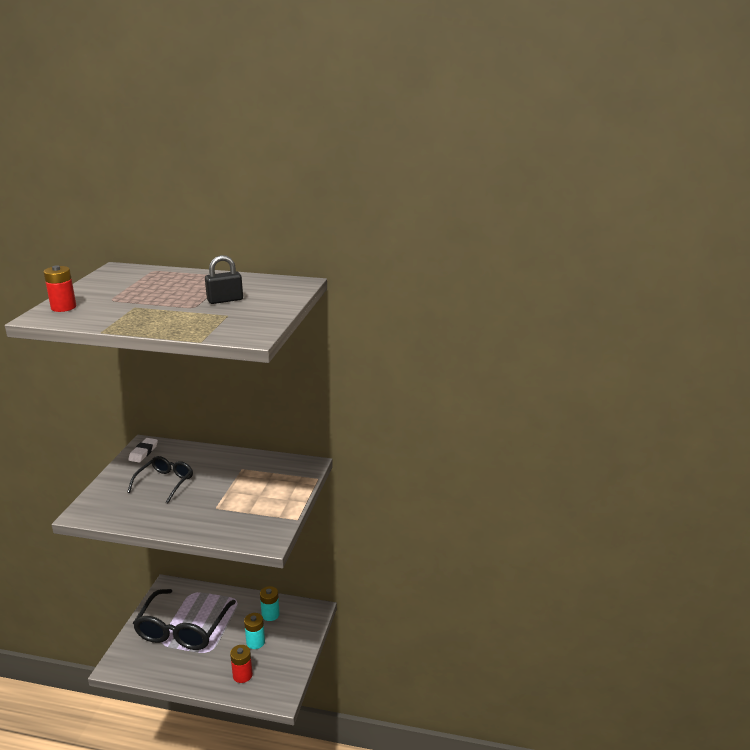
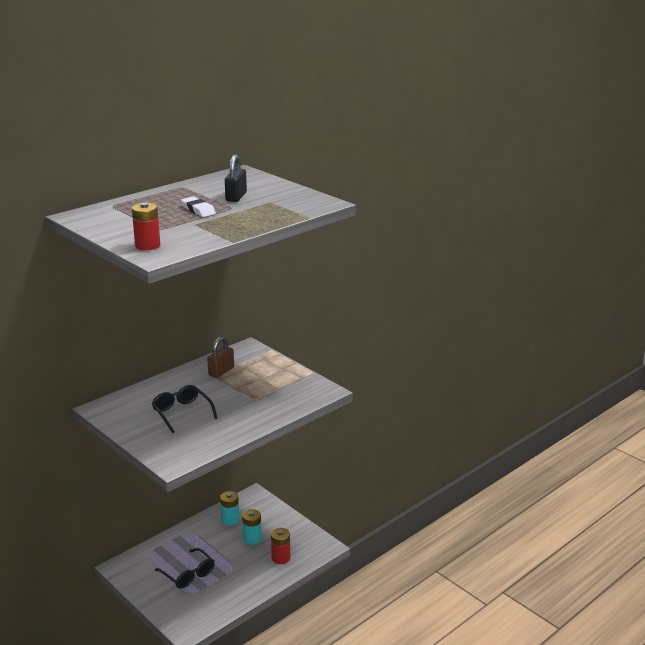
camera: 55 degrees left, 0 degrees up
(143, 452) = (113, 412): white eraser -> white eraser (198, 210)
(182, 629) = (188, 574): black glasses -> black glasses, size x0.56
(252, 471) = (221, 371): none -> brown padlock

